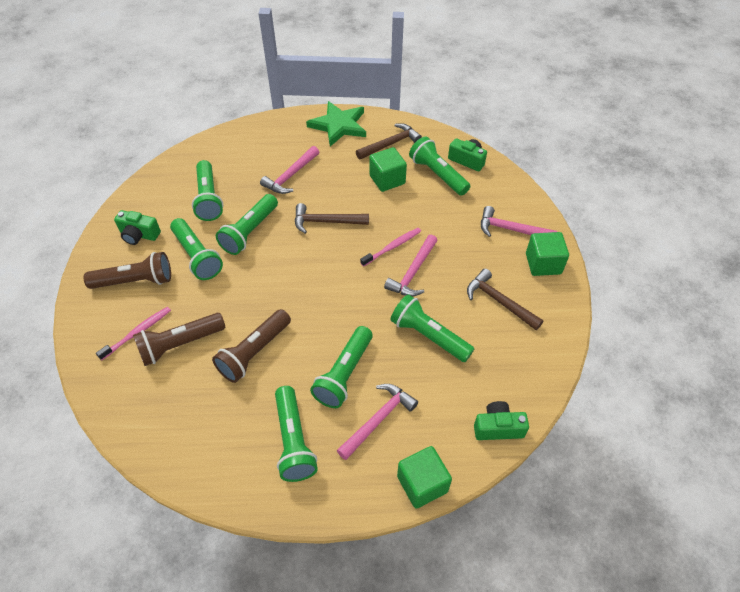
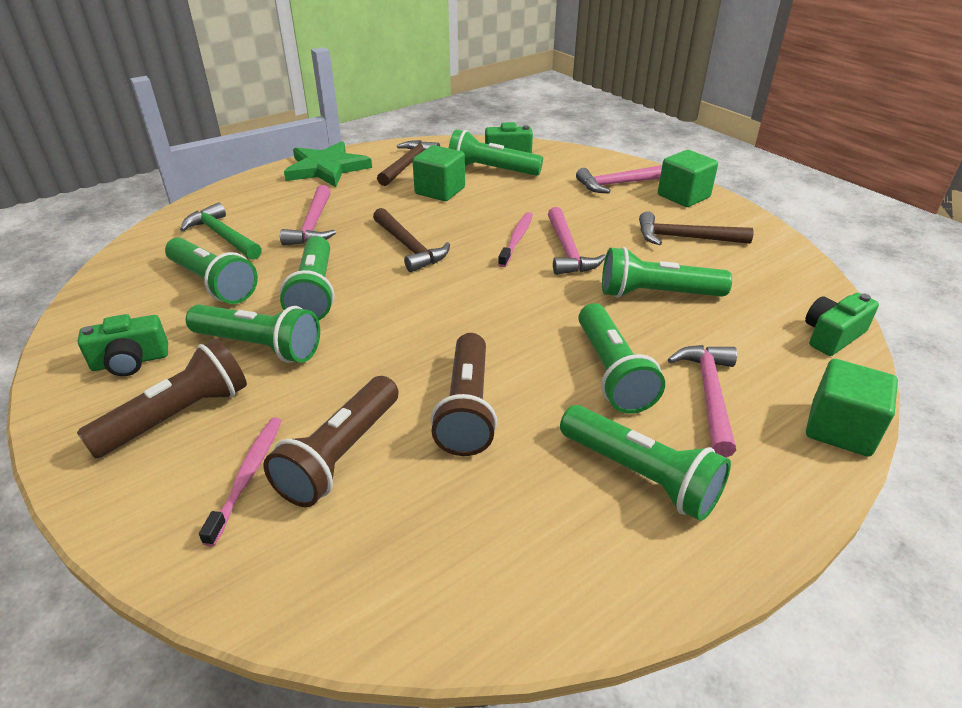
camera: 35 degrees left, 15 degrees down
(239, 162) = (223, 236): none -> green hammer
(326, 221) = (409, 247): brown hammer -> brown hammer turned 90 degrees counterclockwise

